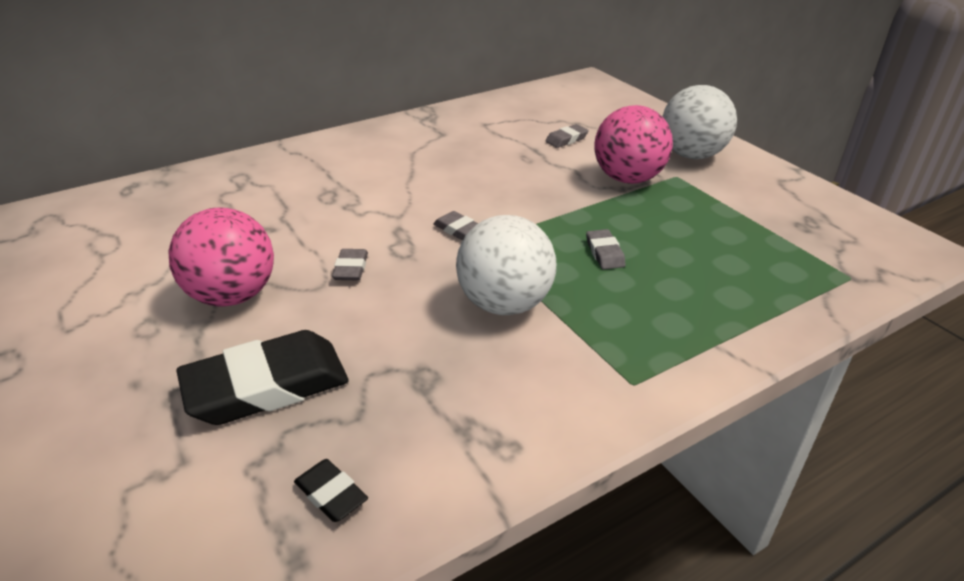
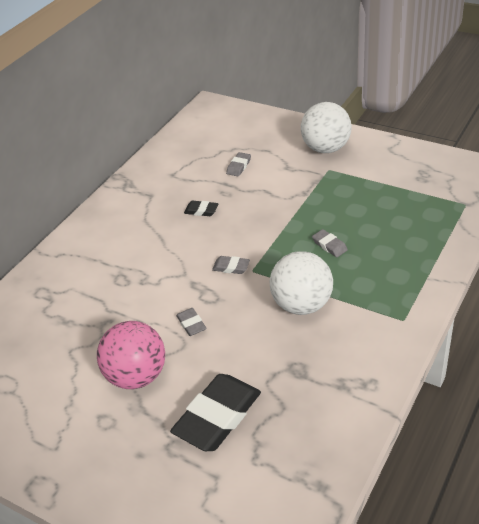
camera: 25 degrees left, 5 degrees up
(331, 494) = (308, 450): black eraser -> black eraser (201, 211)
(628, 178) = (302, 184): pink ball -> none

